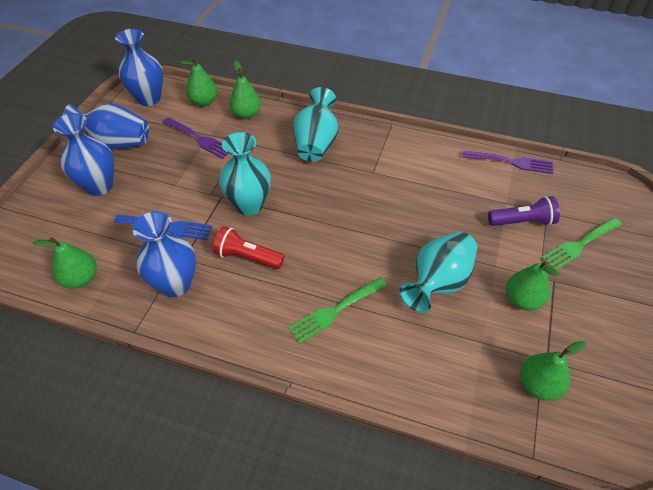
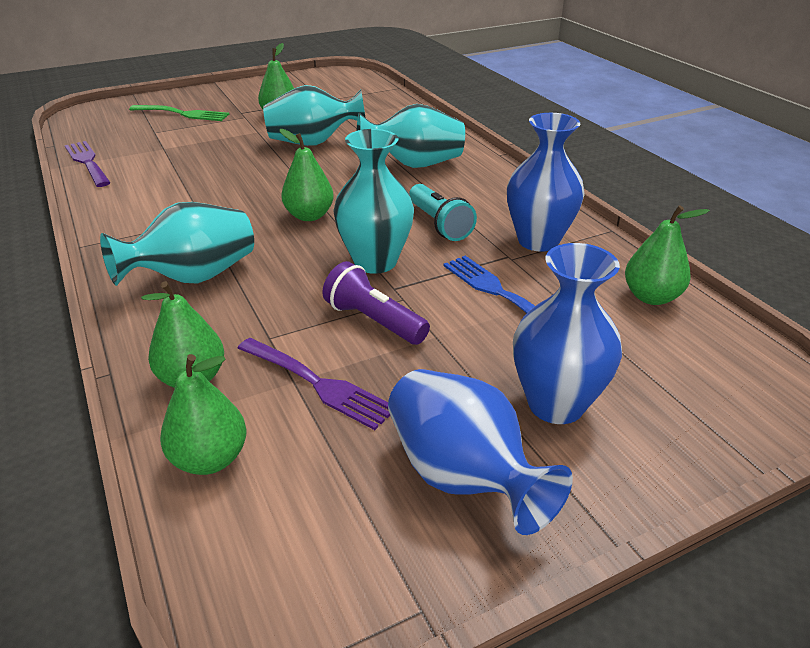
camera: 135 degrees left, 15 degrees down
(149, 99) = (291, 560): blue vase -> none
(199, 139) = (318, 384): purple fork -> purple fork turned 135 degrees clockwise
(248, 257) = (439, 224): red flashlight -> turquoise flashlight
(335, 311) = (414, 164): green fork -> turquoise vase
(522, 221) = (183, 136): purple flashlight -> purple flashlight (374, 321)
(538, 385) = (347, 96): green pear -> green pear (309, 216)

